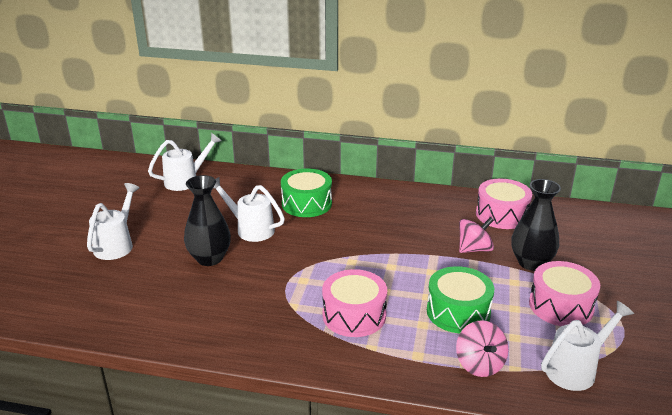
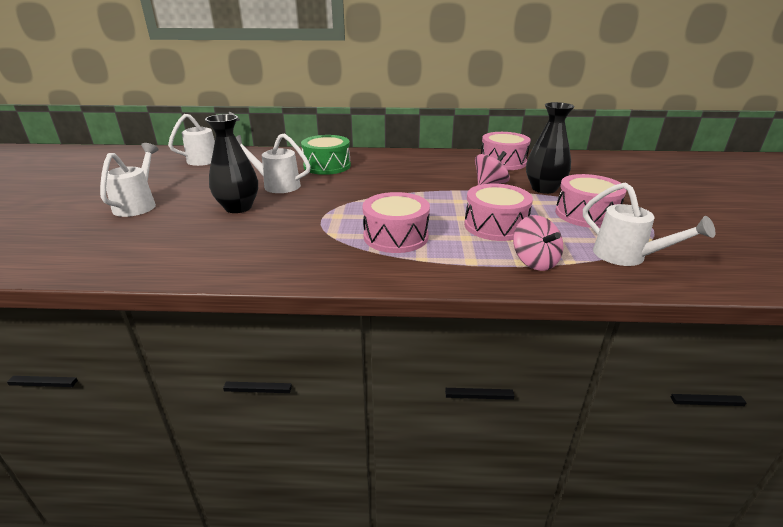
camera: 10 degrees left, 0 degrees up
(458, 312) = (495, 226): green drum -> pink drum
(576, 369) = (627, 257): white watering can -> white watering can turned 90 degrees clockwise

